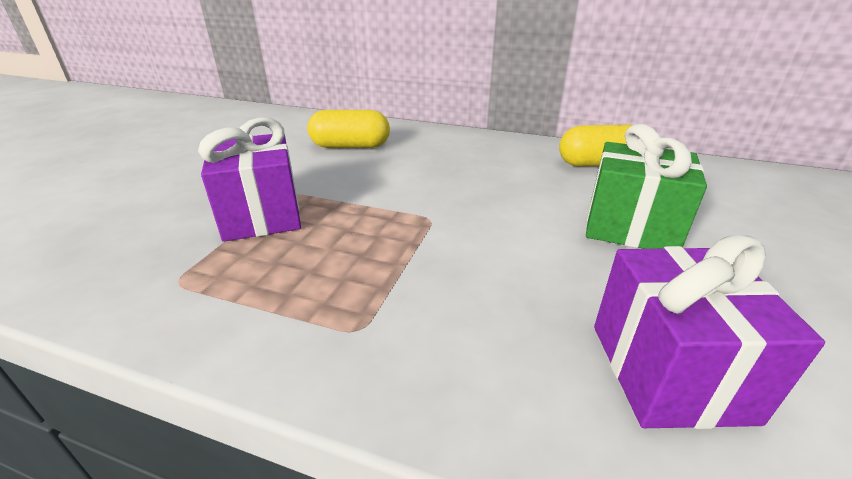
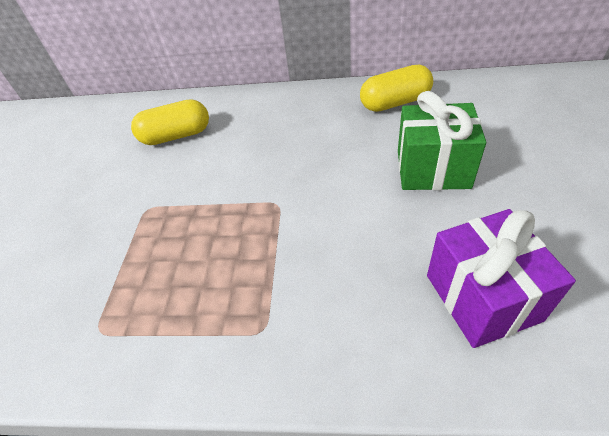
camera: 10 degrees left, 15 degrees up
(262, 215) = (134, 241): purple gift -> none

